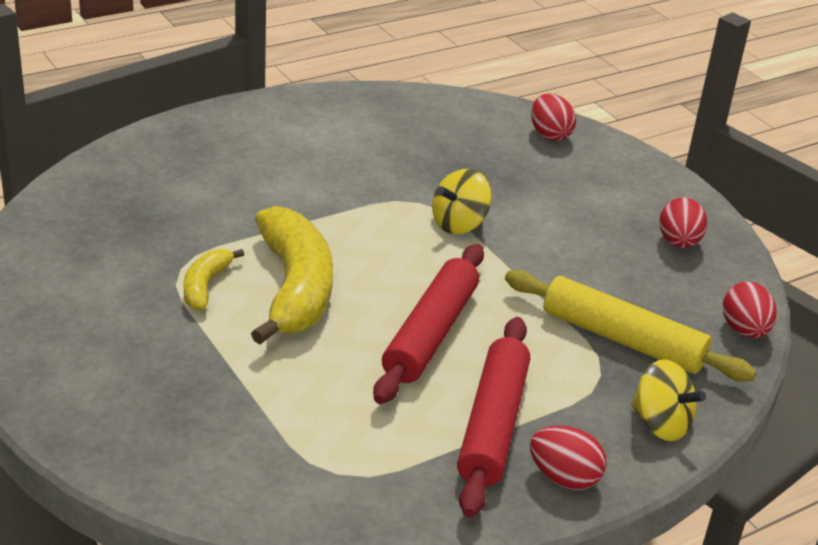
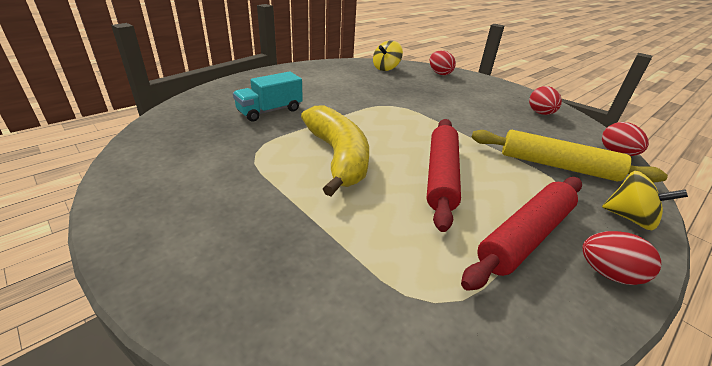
camera: 10 degrees left, 0 degrees up
(205, 286) = (276, 161): yellow banana -> none
(215, 197) = (270, 111): none -> turquoise truck
(459, 224) = (420, 113): yellow spinning top -> yellow spinning top (386, 68)
(492, 425) = (525, 236): red rolling pin -> red rolling pin turned 45 degrees clockwise

